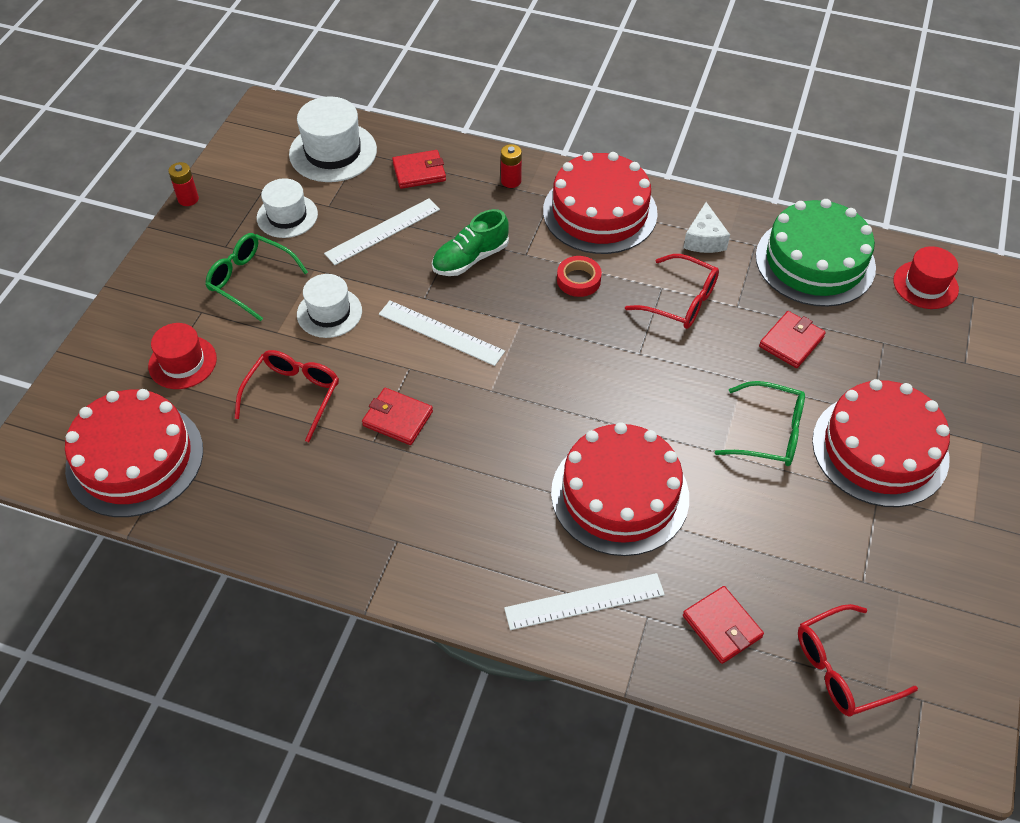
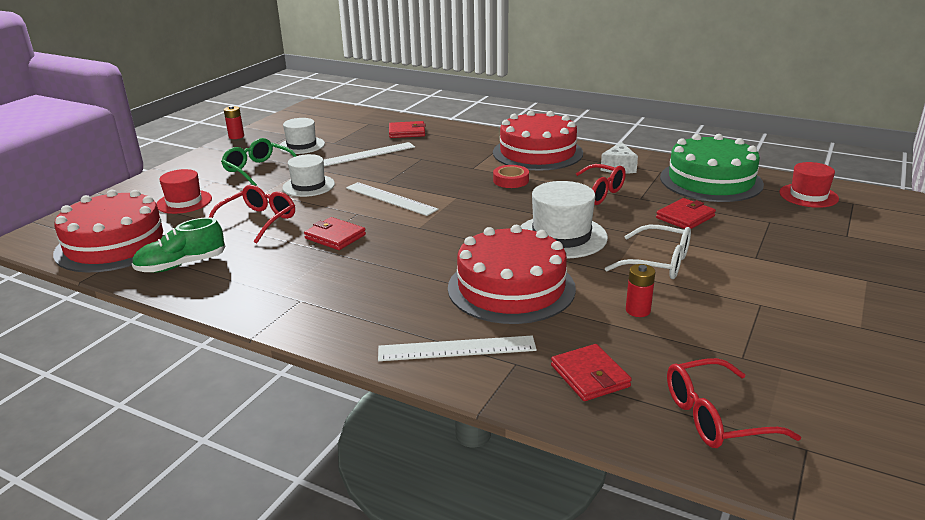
camera: 10 degrees right, 25 degrees down
(333, 152) = (349, 123): white hat -> white hat (561, 236)
(470, 258) = (429, 168): green shoe -> green shoe (181, 265)
(511, 181) = (473, 138): red battery -> red battery (638, 310)
(768, 433) = (657, 262): green glasses -> white glasses
(880, 449) = (764, 278): red cake -> none

